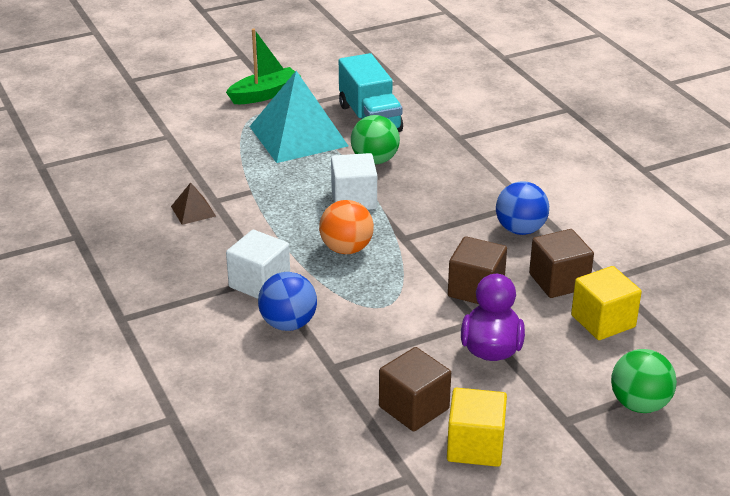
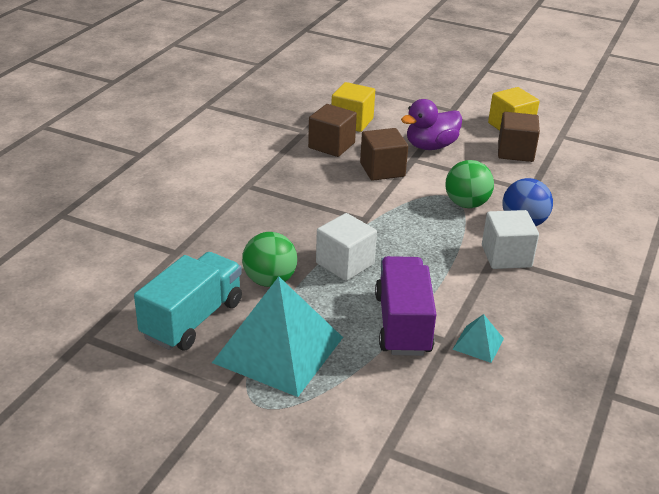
camera: 130 degrees left, 0 degrees up
(193, 211) = (478, 344): brown pyramid -> turquoise pyramid
(255, 191) = (402, 324): none -> purple truck
(265, 94) = (214, 427): green boat -> none
(346, 249) = (413, 237): orange ball -> none
(520, 230) = (289, 176): blue ball -> none
(639, 404) = (408, 95): green ball -> green ball (466, 204)

